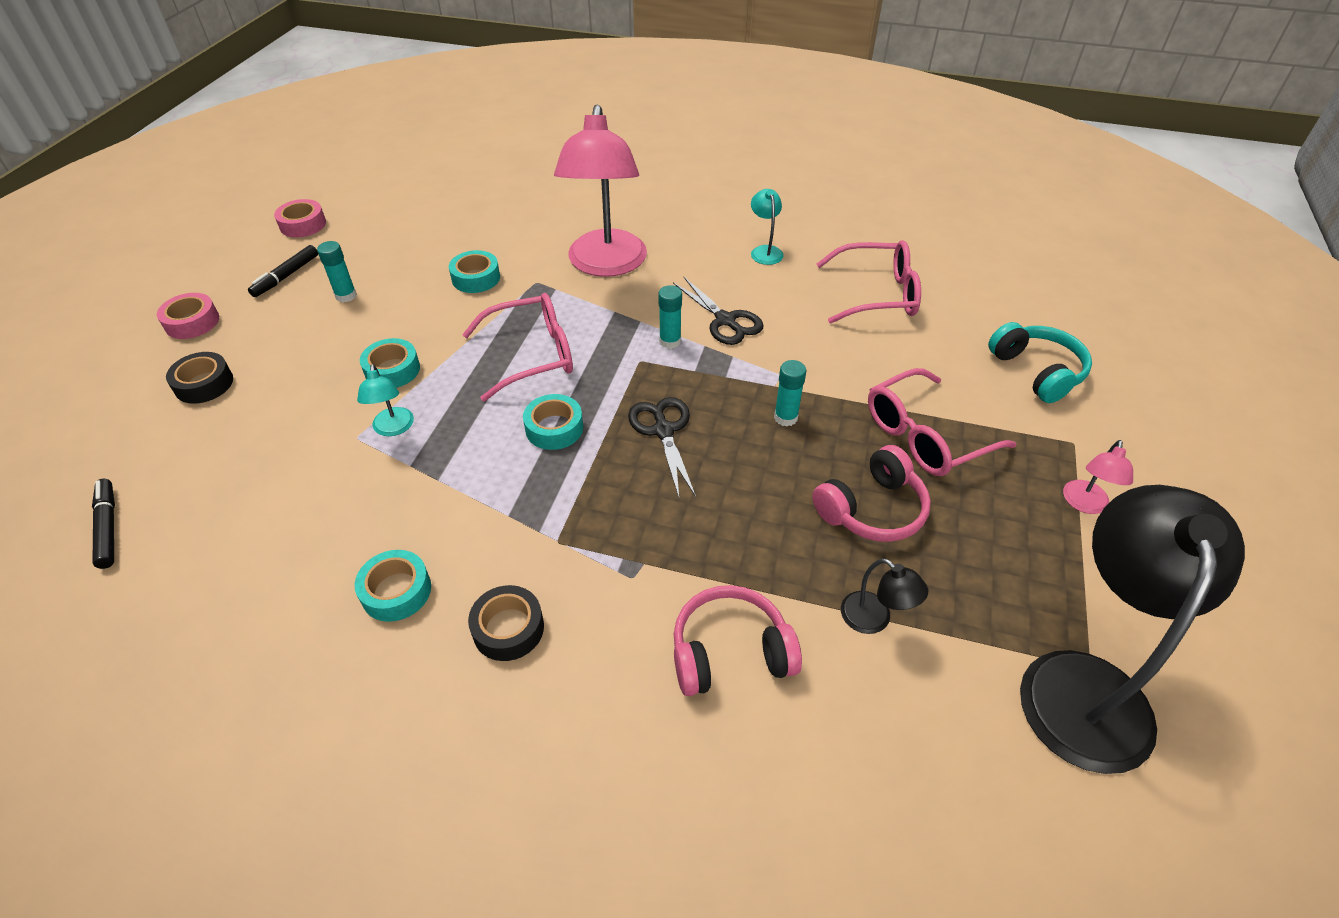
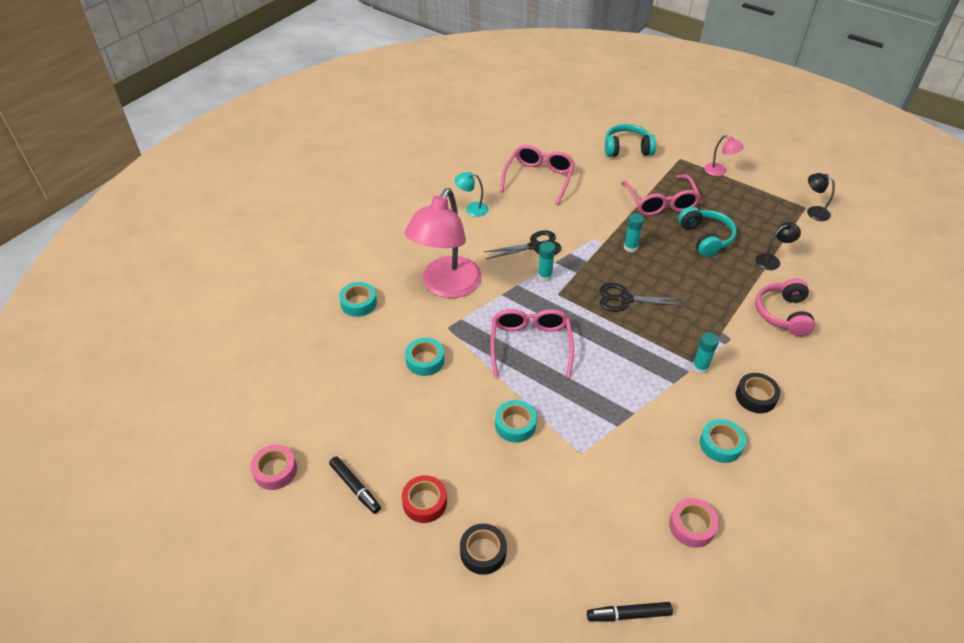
camera: 70 degrees left, 0 degrees up
(192, 322) = (390, 563): pink tape -> pink tape (692, 526)
(270, 326) = (424, 502): none -> red tape
(346, 296) = (407, 446): turquoise glue stick -> turquoise glue stick (700, 367)
(393, 428) = (578, 431): turquoise lamp -> none
(554, 428) = (606, 347): turquoise tape -> turquoise tape (358, 303)
(606, 265) = (446, 286): pink lamp -> pink lamp turned 90 degrees clockwise
(872, 509) = (705, 238): pink headphones -> turquoise headphones
(1086, 684) = (813, 211): black lamp -> black lamp, size x0.42

